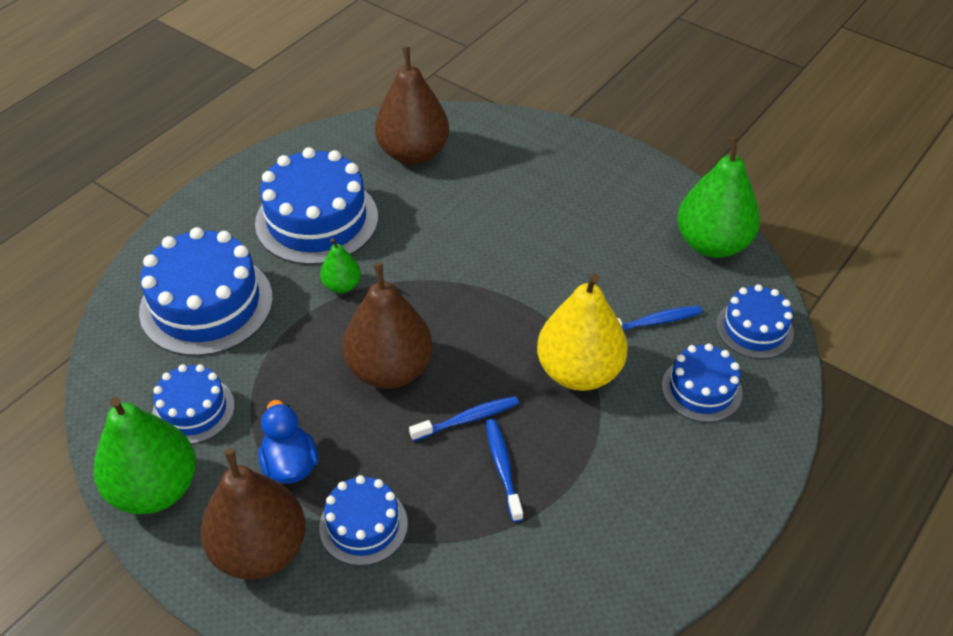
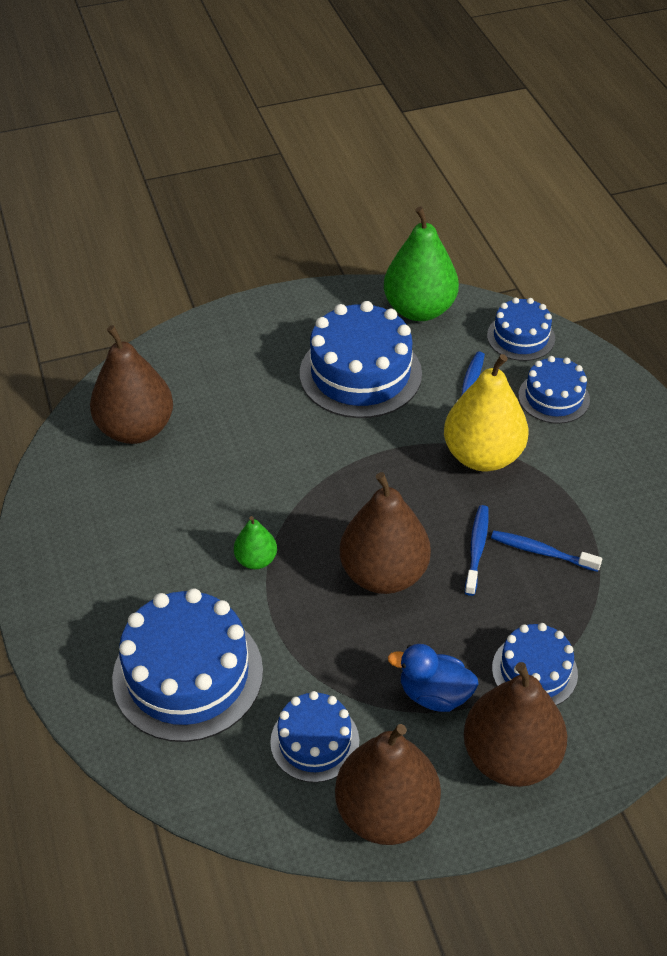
camera: 55 degrees left, 0 degrees up
(155, 489) = (386, 812): green pear -> brown pear
(317, 220) = (155, 539): blue cake -> blue cake (360, 373)

